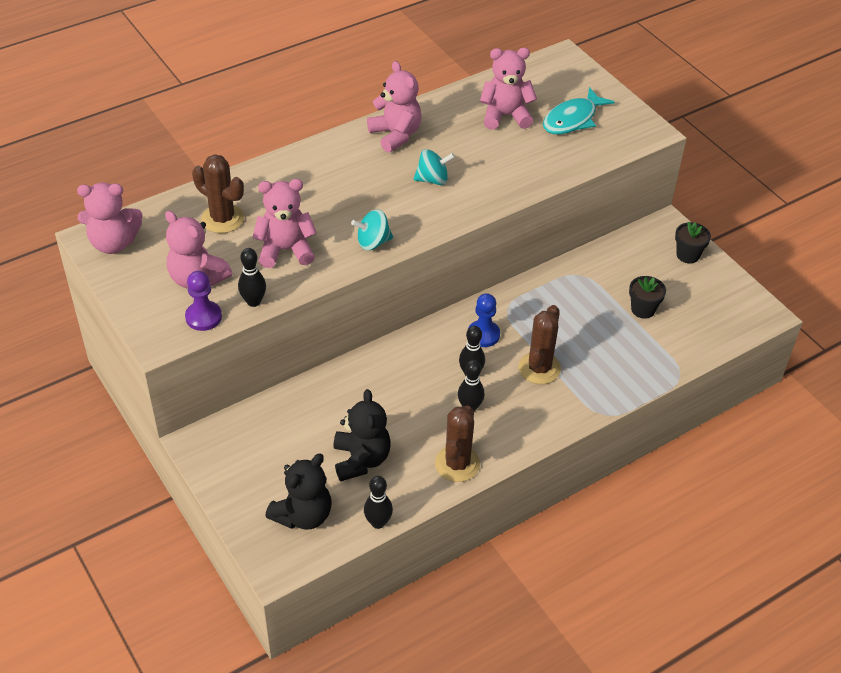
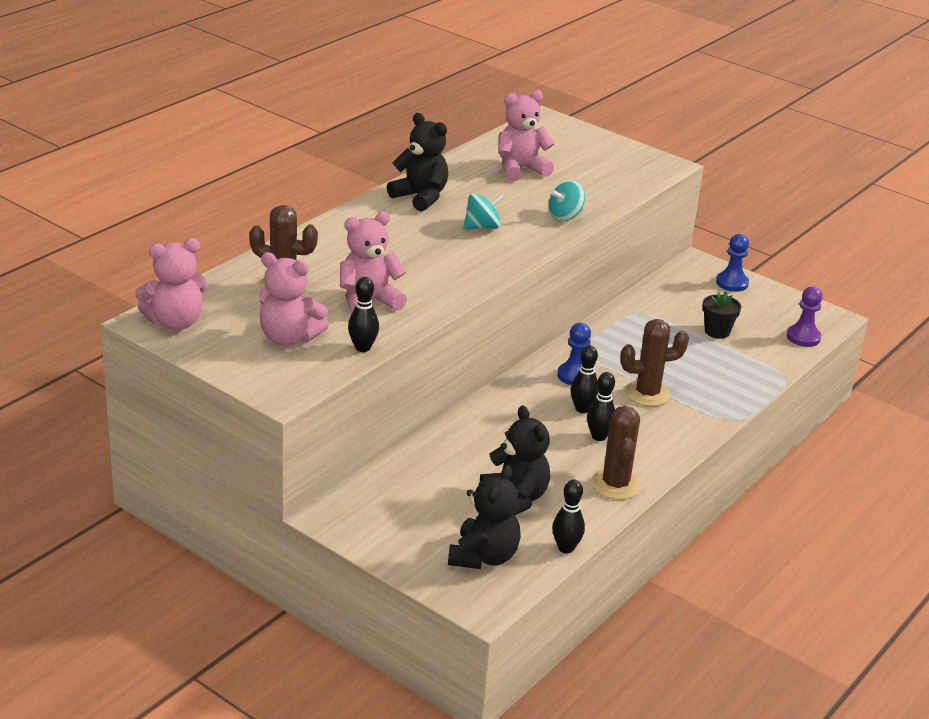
camera: 20 degrees left, 15 degrees down
(203, 317) = (317, 368): purple pawn -> purple pawn (803, 337)
(373, 242) = (455, 283): turquoise spinning top -> turquoise spinning top (565, 216)
(395, 135) = (420, 197): pink teddy bear -> black teddy bear
(539, 368) = (647, 394): brown cactus -> brown cactus turned 75 degrees clockwise
(572, 119) = (587, 164): turquoise fish -> none
(688, 255) = (732, 283): black flower pot -> blue pawn

